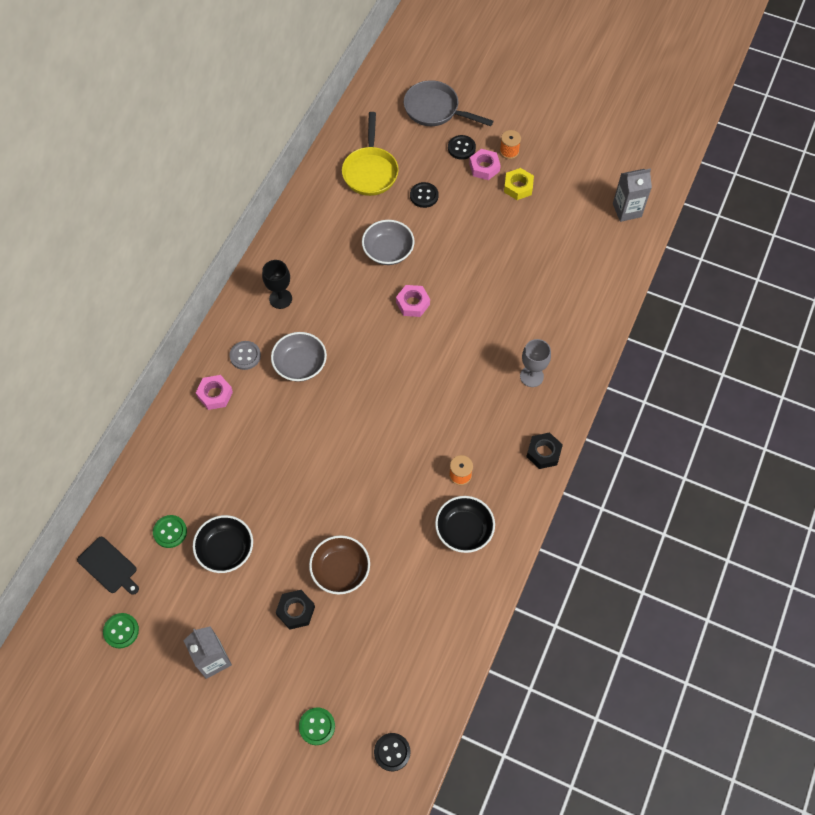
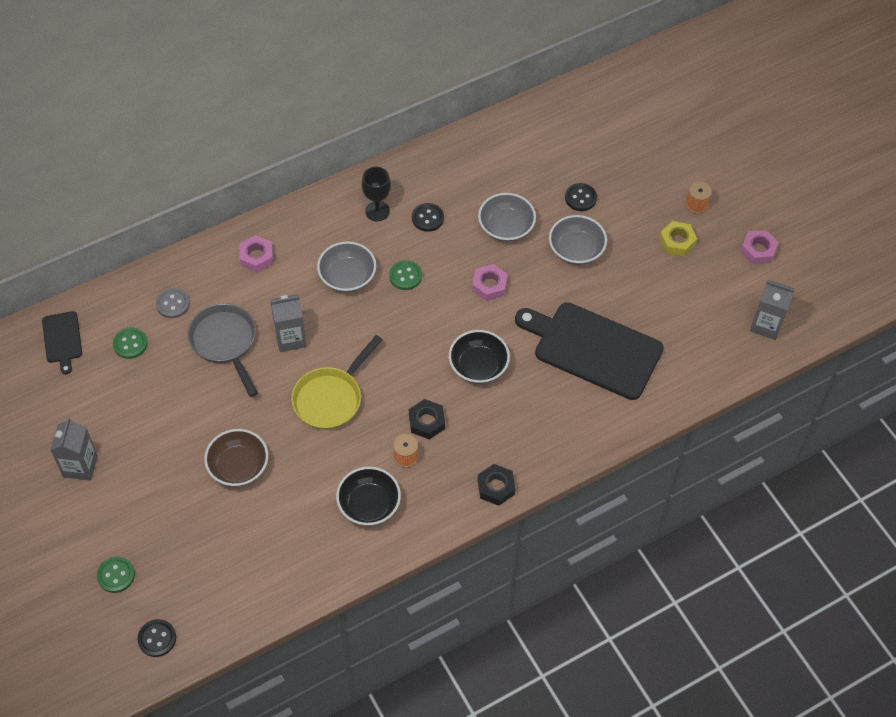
camera: 35 degrees right, 5 degrees down
(121, 631) = (31, 395): green button -> green button (405, 276)
(226, 550) = (161, 387): black bowl -> black bowl (478, 366)
(245, 356) = (307, 240): grey button -> grey button (173, 304)
(296, 442) = (290, 338): none -> grey carton
(296, 611) = (175, 473): black nut -> black nut (426, 422)
(370, 171) = (550, 148): yellow pan -> yellow pan (331, 398)
(435, 110) = (658, 127): grey pan -> grey pan (225, 343)
(453, 237) = (576, 249): none -> grey bowl
(461, 148) = (653, 176): black button -> black button (427, 218)
(484, 167) = (659, 205): pink nut -> pink nut (758, 250)
(526, 303) = (593, 349): none -> black cutting board
(531, 376) = (542, 415): grey goblet -> none

